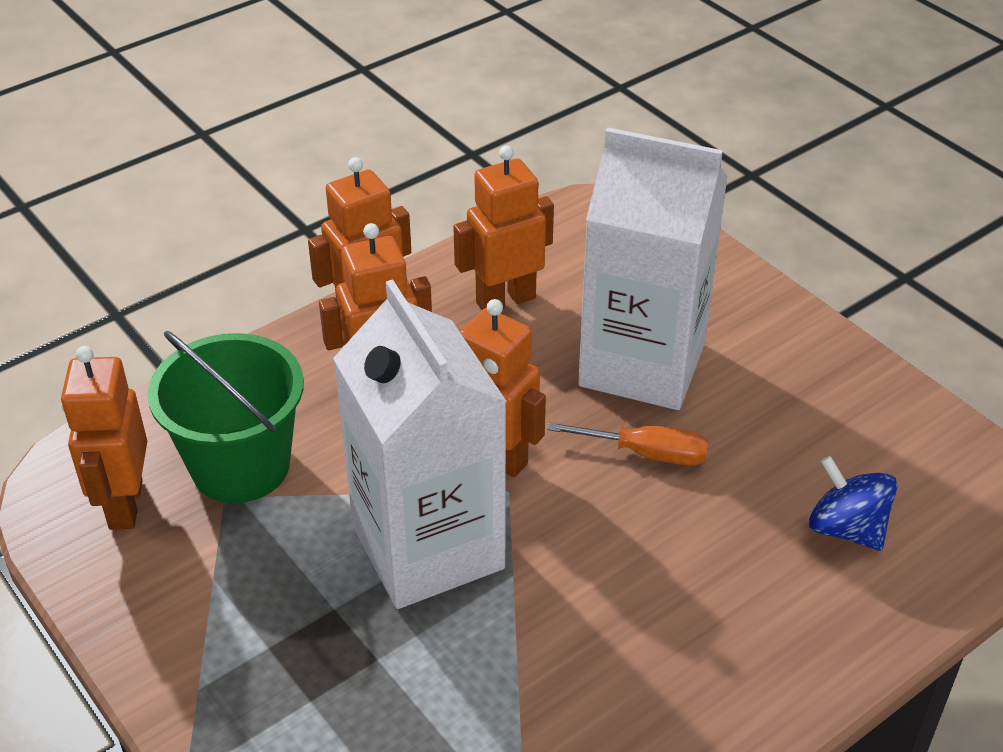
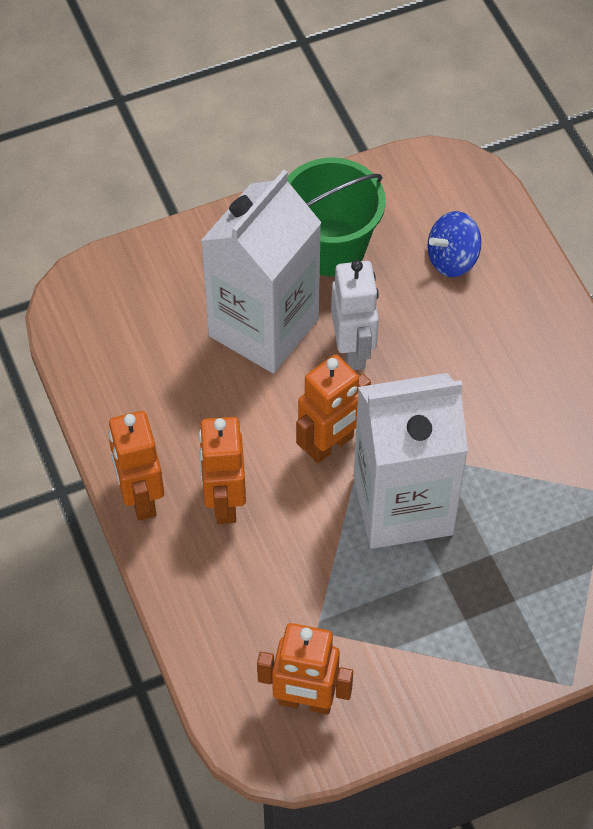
camera: 75 degrees left, 15 degrees up
(240, 465) = (288, 615): green bucket -> green bucket (330, 248)
(505, 300) = (160, 398): orange robot -> none
(646, 453) = (353, 350): orange screwdriver -> white robot

